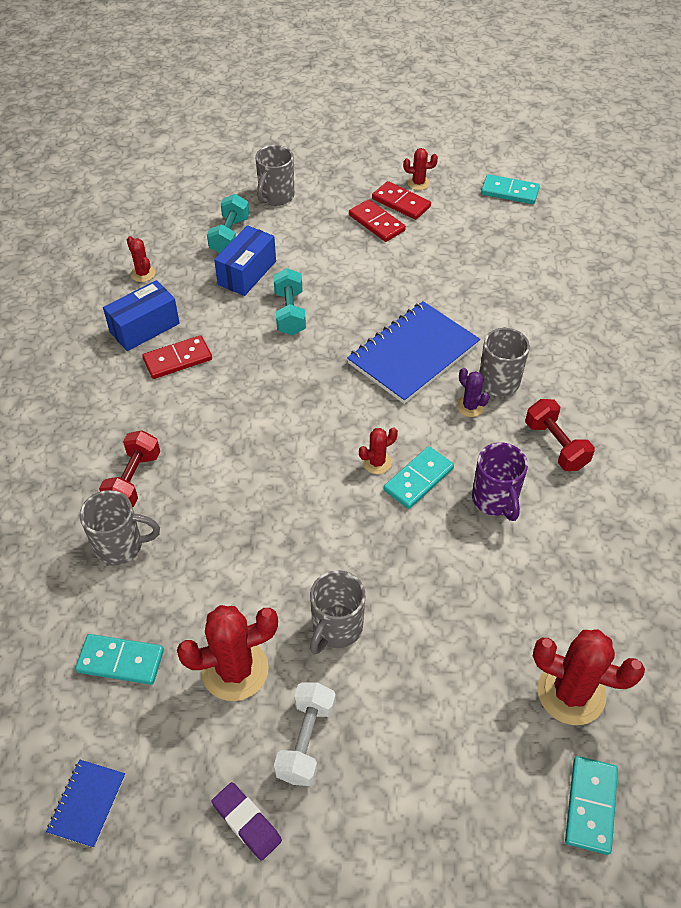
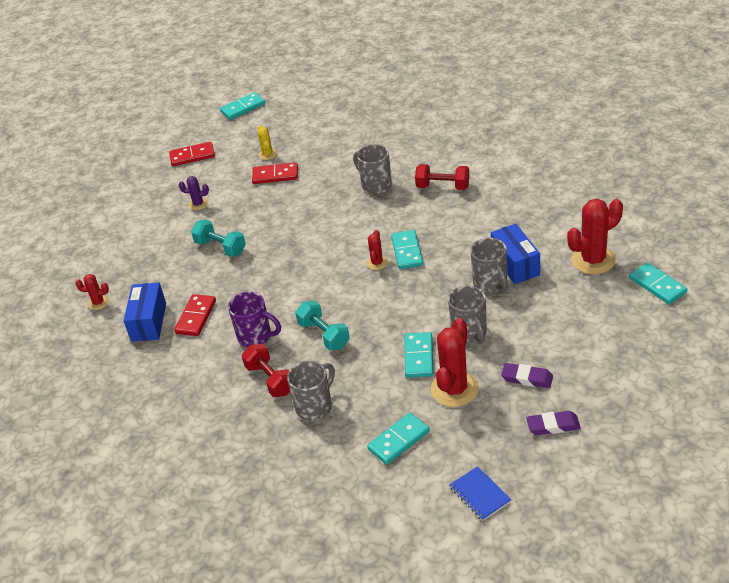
camera: 45 degrees left, 10 degrees down
(229, 236) = (119, 245): turquoise dumbbell -> turquoise dumbbell (324, 335)
(247, 273) = (162, 252): blue box -> blue box (515, 264)
(261, 599) = (419, 357): none -> turquoise domino
(276, 197) = (112, 208): grey mug -> grey mug (491, 284)
(306, 741) = (527, 378): white dumbbell -> purple eraser
(376, 223) = (195, 174): red domino -> red domino (275, 175)
(413, 354) = (317, 209): blue notebook -> none
(418, 183) = (186, 140): red cactus -> none
(459, 258) = (267, 154): none -> yellow cactus
(470, 406) = (380, 205): purple cactus -> purple cactus (198, 204)
(495, 500) = (453, 228): purple mug -> purple mug (256, 337)

